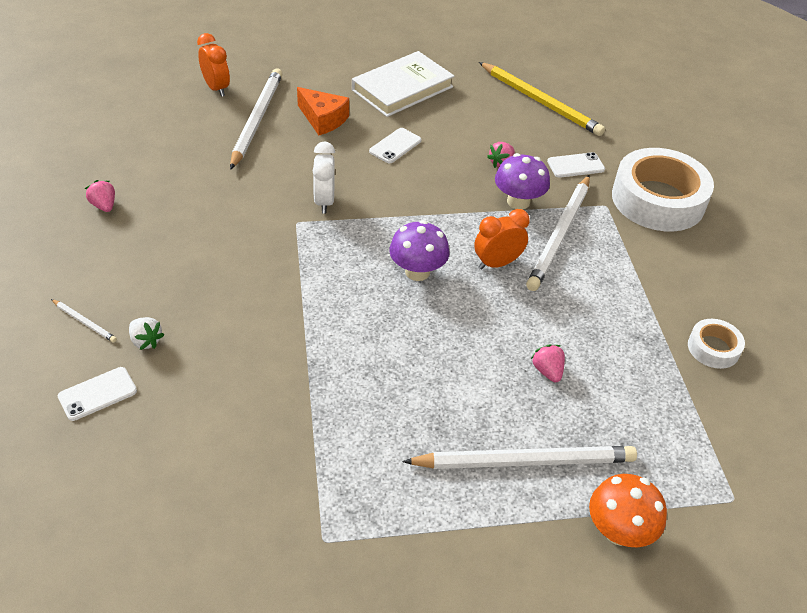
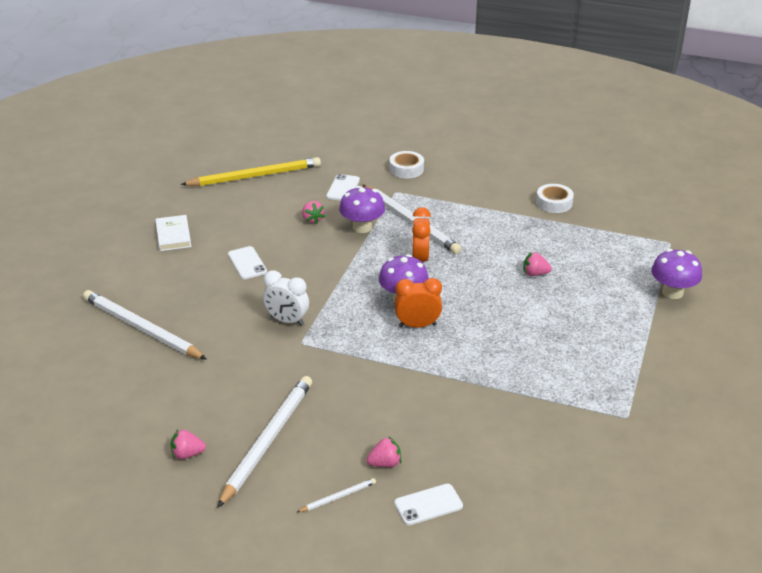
camera: 60 degrees left, 10 degrees down
(97, 394) = (428, 505): white phone -> white phone turned 75 degrees clockwise
(146, 341) = (385, 463): white strawberry -> pink strawberry
(216, 88) = (68, 341): orange clock -> orange clock (417, 325)
(323, 119) = (176, 290): orange cheese -> none
(402, 88) = (173, 235): white book -> white book, size x0.57
(524, 461) = (604, 309): white pencil -> white pencil (267, 441)
(619, 531) = (672, 292): orange mushroom -> purple mushroom
(658, 200) = (406, 169): white tape -> white tape, size x0.47

